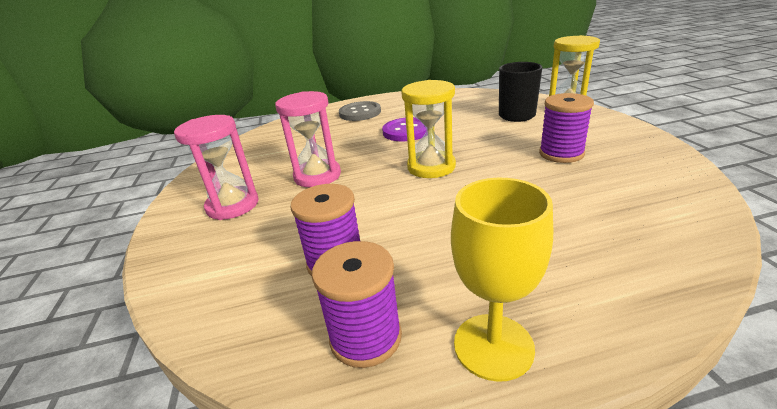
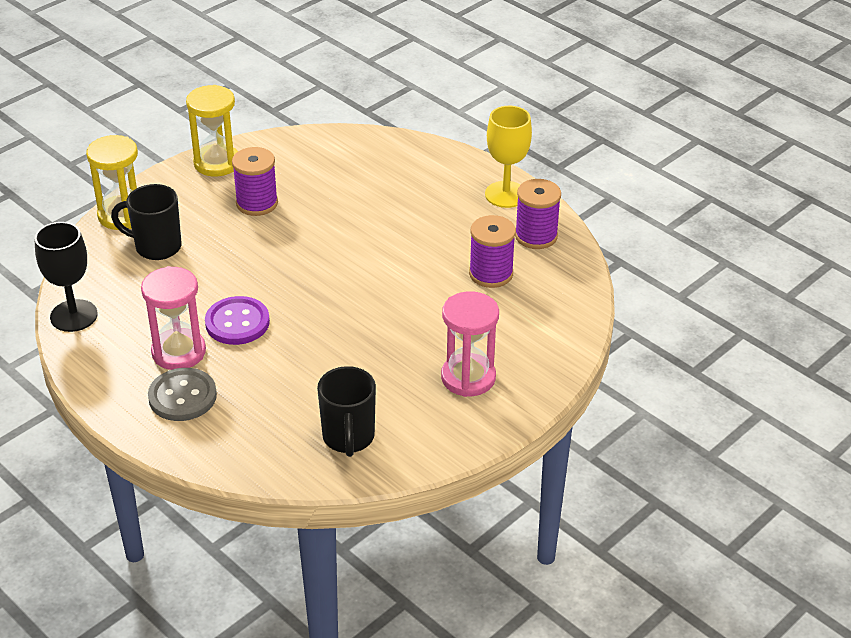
camera: 125 degrees left, 10 degrees up
(258, 150) = (348, 438): none -> black mug
(317, 176) = (381, 346): pink hourglass -> pink hourglass (179, 352)
(431, 167) = (322, 274): yellow hourglass -> yellow hourglass (217, 163)
(461, 93) = (74, 316): none -> black goblet

